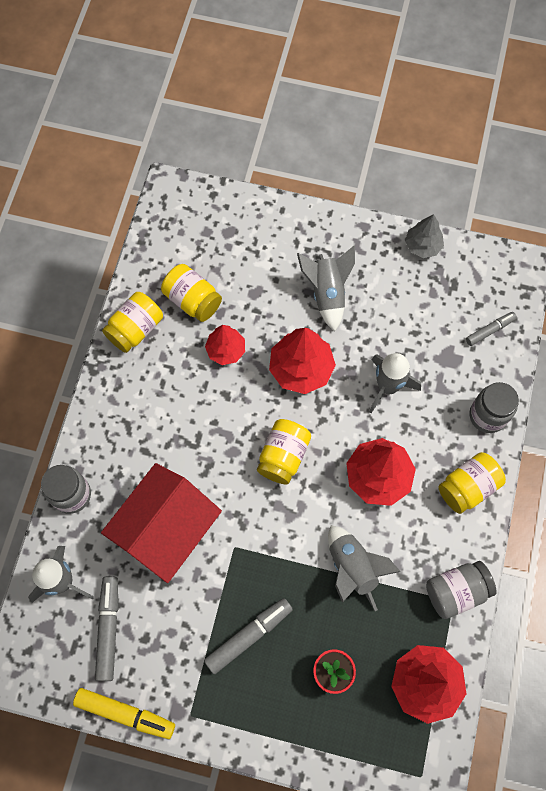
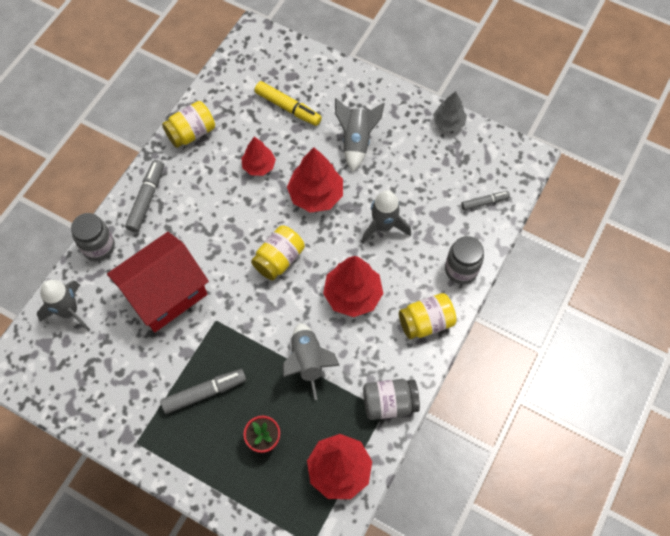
camera: 15 degrees right, 5 degrees down
(109, 629) = (93, 357): grey marker -> grey marker (147, 199)
(125, 713) = (85, 426): yellow marker -> yellow marker (288, 108)
(192, 300) = (244, 122): yellow jar -> none

